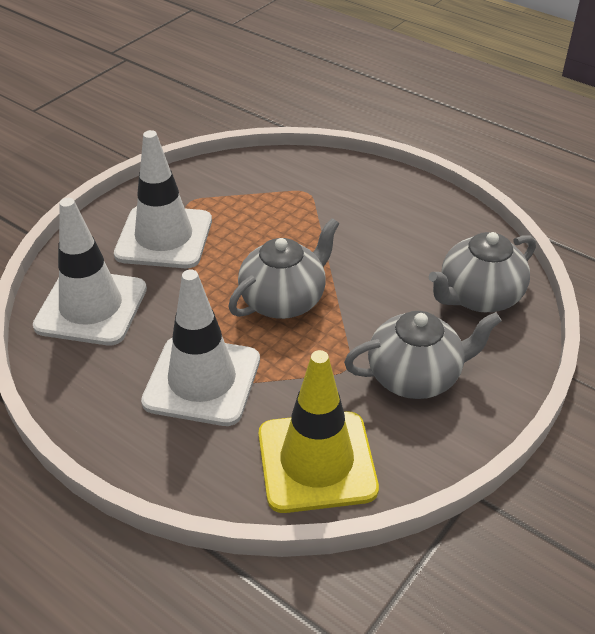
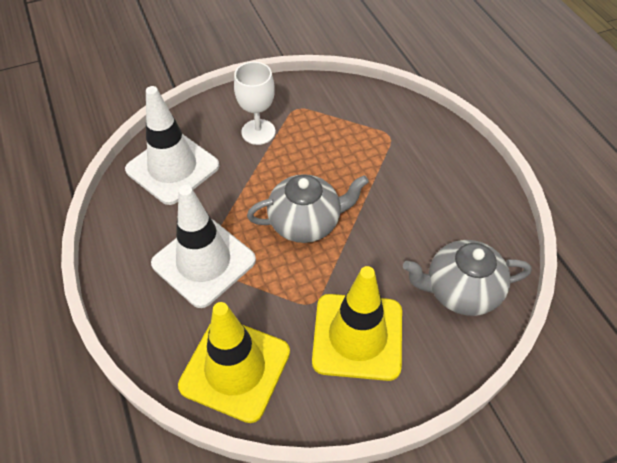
camera: 30 degrees right, 10 degrees up
(164, 237) = (258, 132): white traffic cone -> white goblet
(415, 376) = (357, 336): grey teapot -> yellow traffic cone

